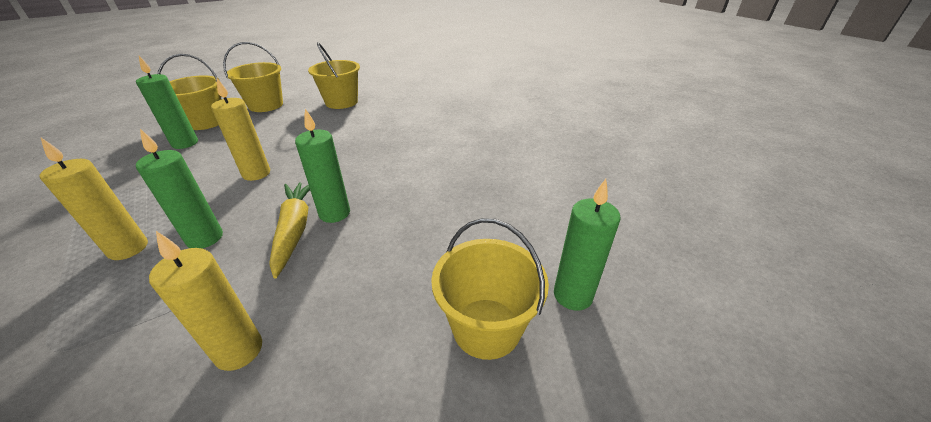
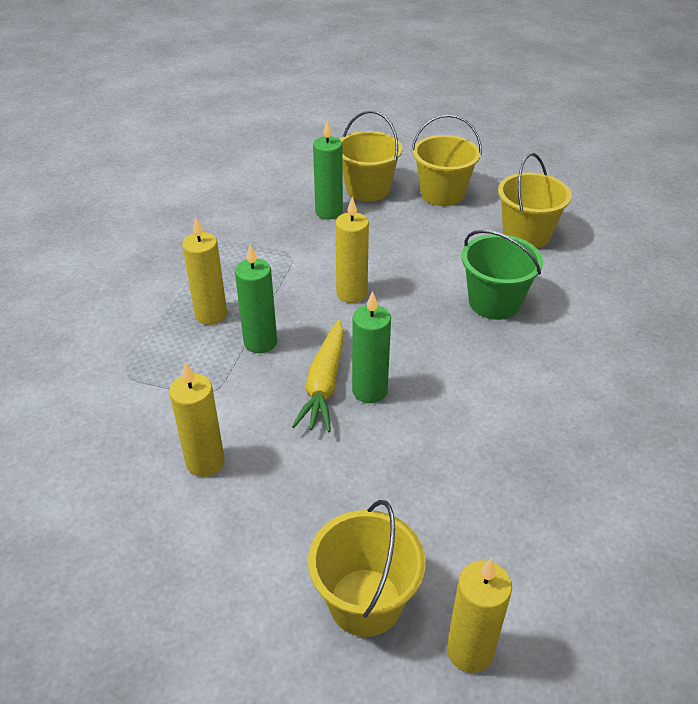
camera: 50 degrees right, 5 degrees up
(294, 230) = (324, 384): yellow carrot -> yellow carrot turned 150 degrees clockwise
(360, 134) = (494, 302): none -> green bucket
(572, 295) = (469, 651): green candle -> yellow candle

